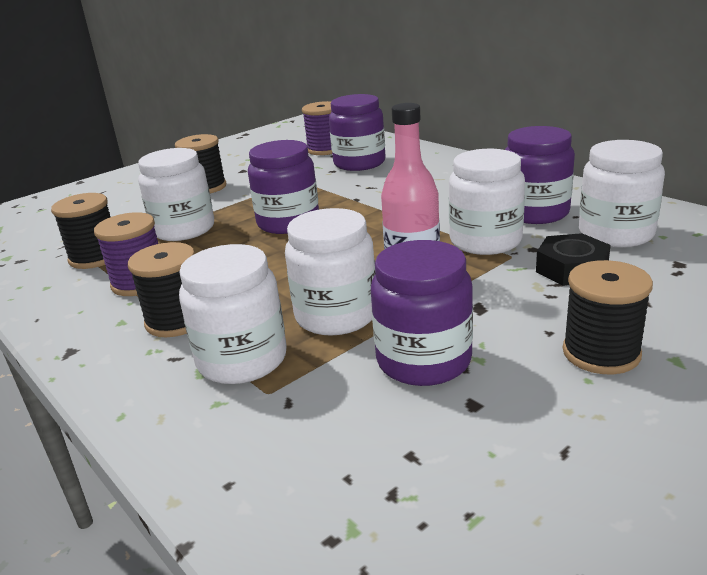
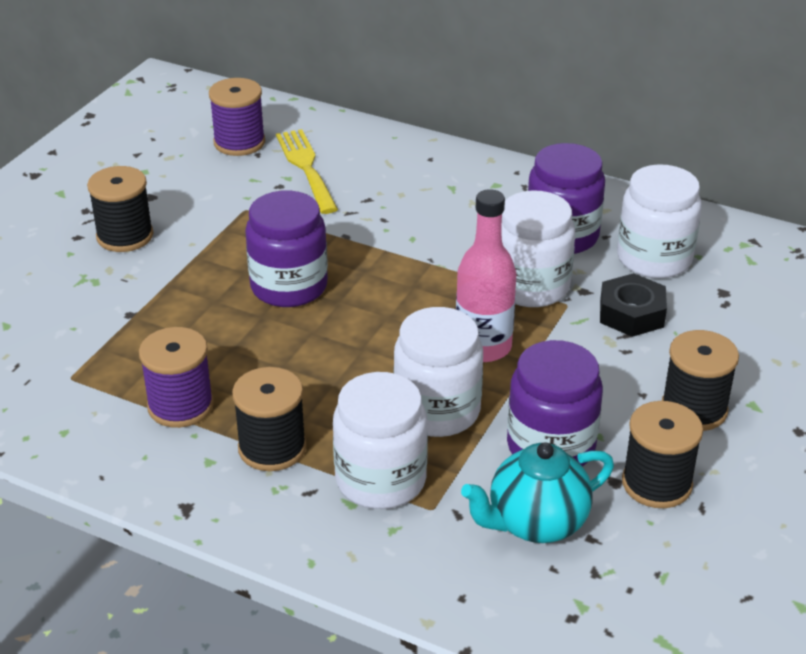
camera: 25 degrees left, 10 degrees up
(95, 257) = (83, 377): black spool -> black spool (656, 483)
(184, 229) = (161, 315): white jar -> none
(359, 163) = (306, 168): purple jar -> yellow fork
(360, 427) = (536, 523): none -> turquoise teapot

